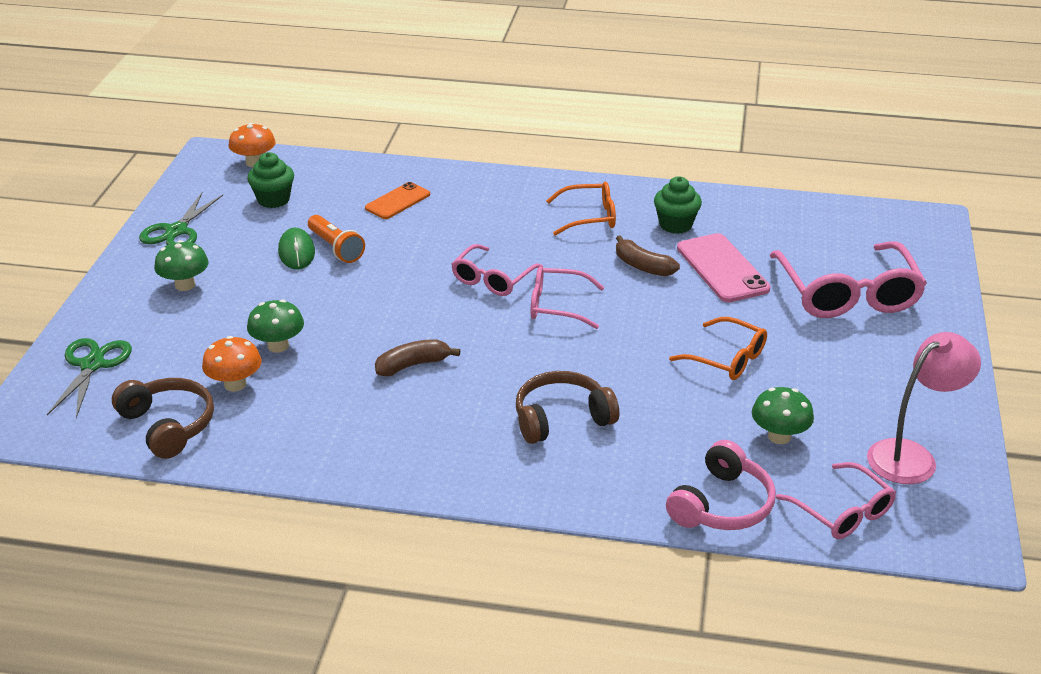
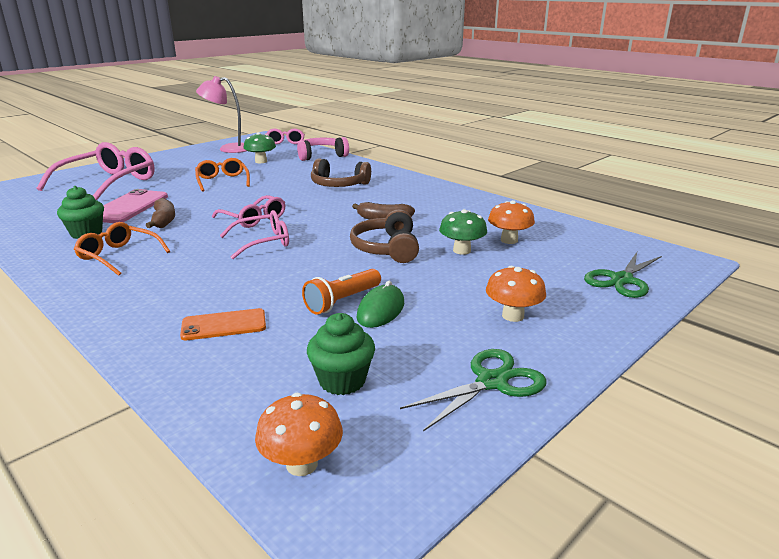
camera: 145 degrees left, 10 degrees down
(168, 425) = (567, 234): brown headphones -> brown headphones (387, 249)
(185, 285) = (513, 316): green mushroom -> orange mushroom
(335, 248) = (342, 301): orange flashlight -> orange flashlight turned 135 degrees counterclockwise

